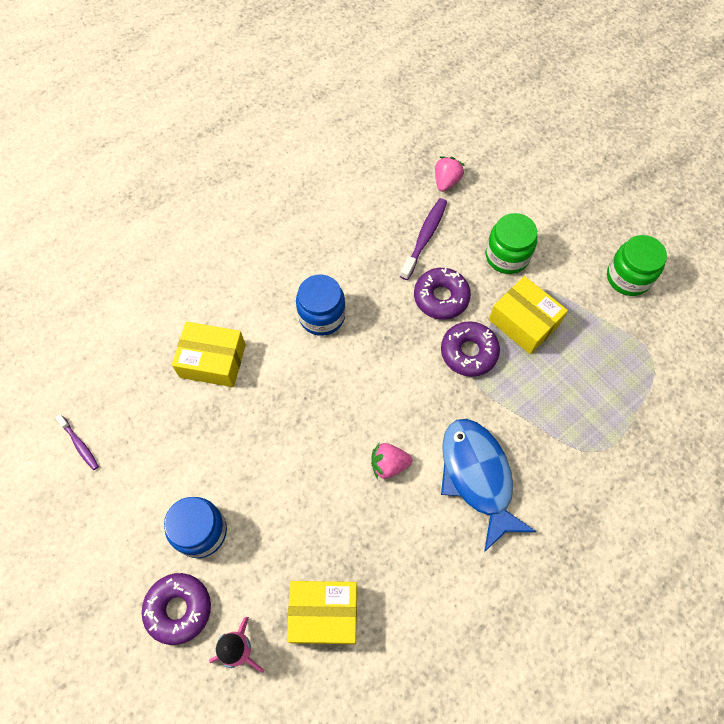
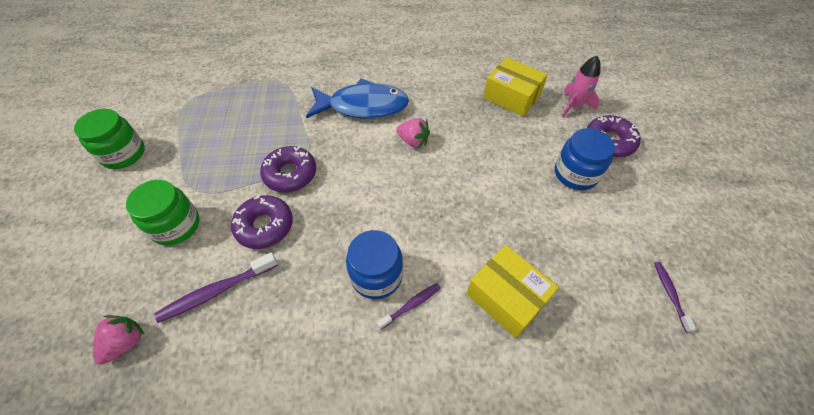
camera: 145 degrees left, 10 degrees down
(281, 312) = (411, 305): none -> purple toothbrush
(446, 181) = (126, 342): pink strawberry -> pink strawberry turned 150 degrees clockwise
(477, 477) = (363, 106): blue fish -> blue fish turned 105 degrees counterclockwise
(524, 322) = (229, 170): yellow box -> none

